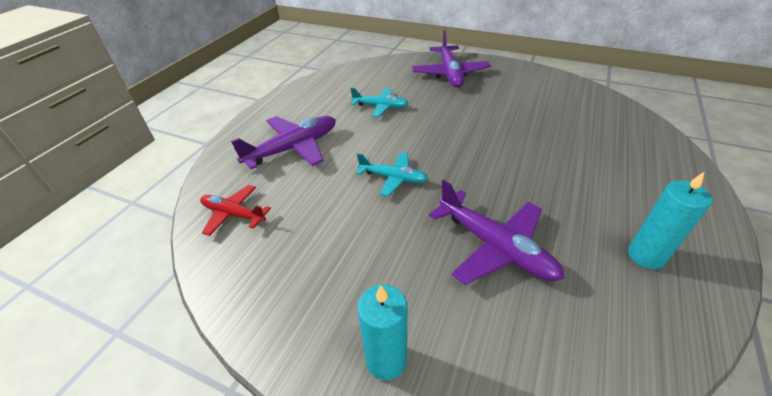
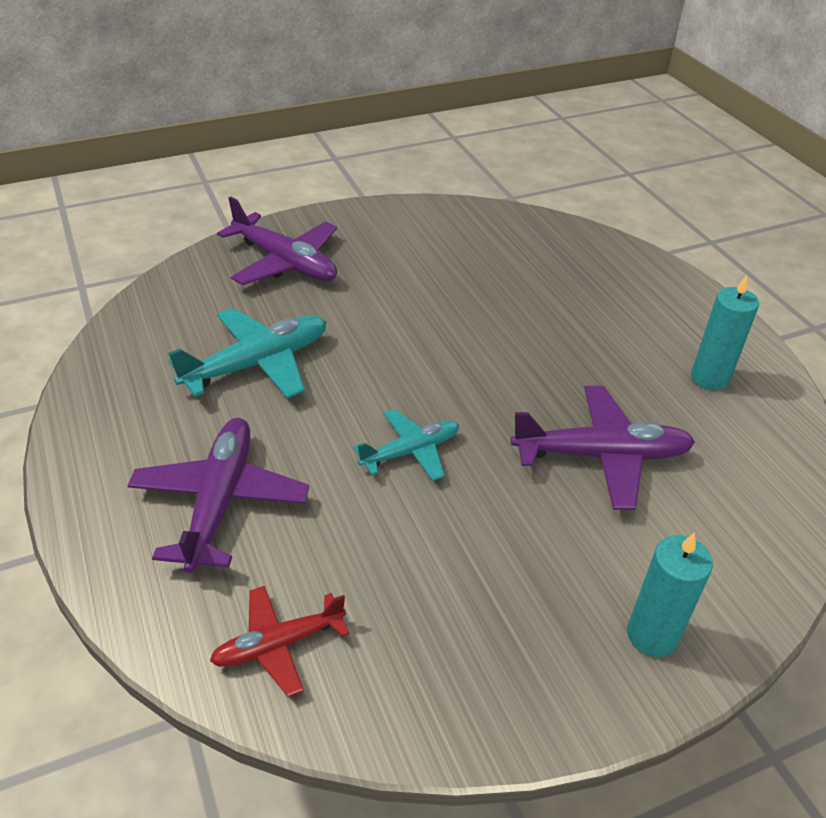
camera: 50 degrees left, 0 degrees up
(381, 107) = (258, 363): turquoise plane -> turquoise plane, size x1.61

